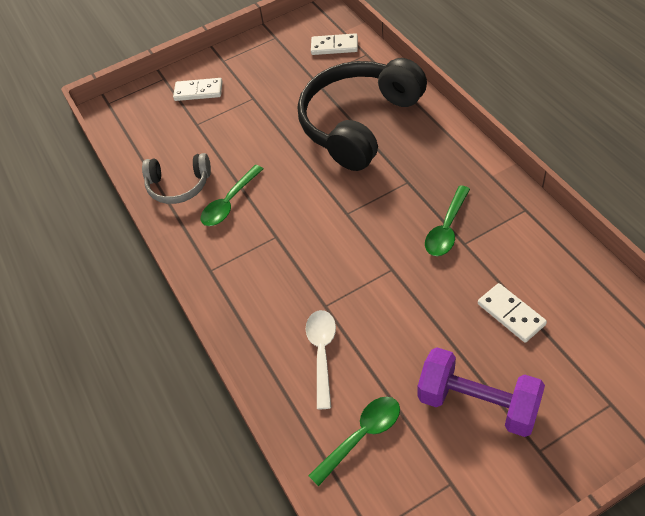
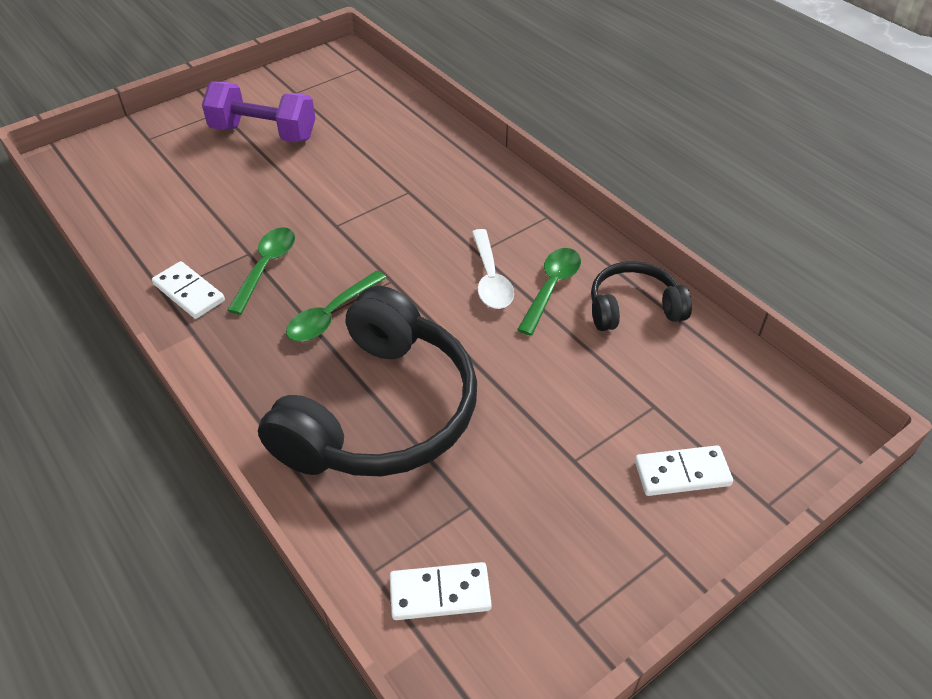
camera: 165 degrees right, 5 degrees down
(179, 185) = (633, 308): grey headphones -> black headphones
(322, 353) = (407, 157): white spoon -> white spoon (490, 278)
(361, 436) = (366, 111): green spoon -> green spoon (331, 315)
(511, 314) = (215, 193): white domino -> white domino (189, 292)

